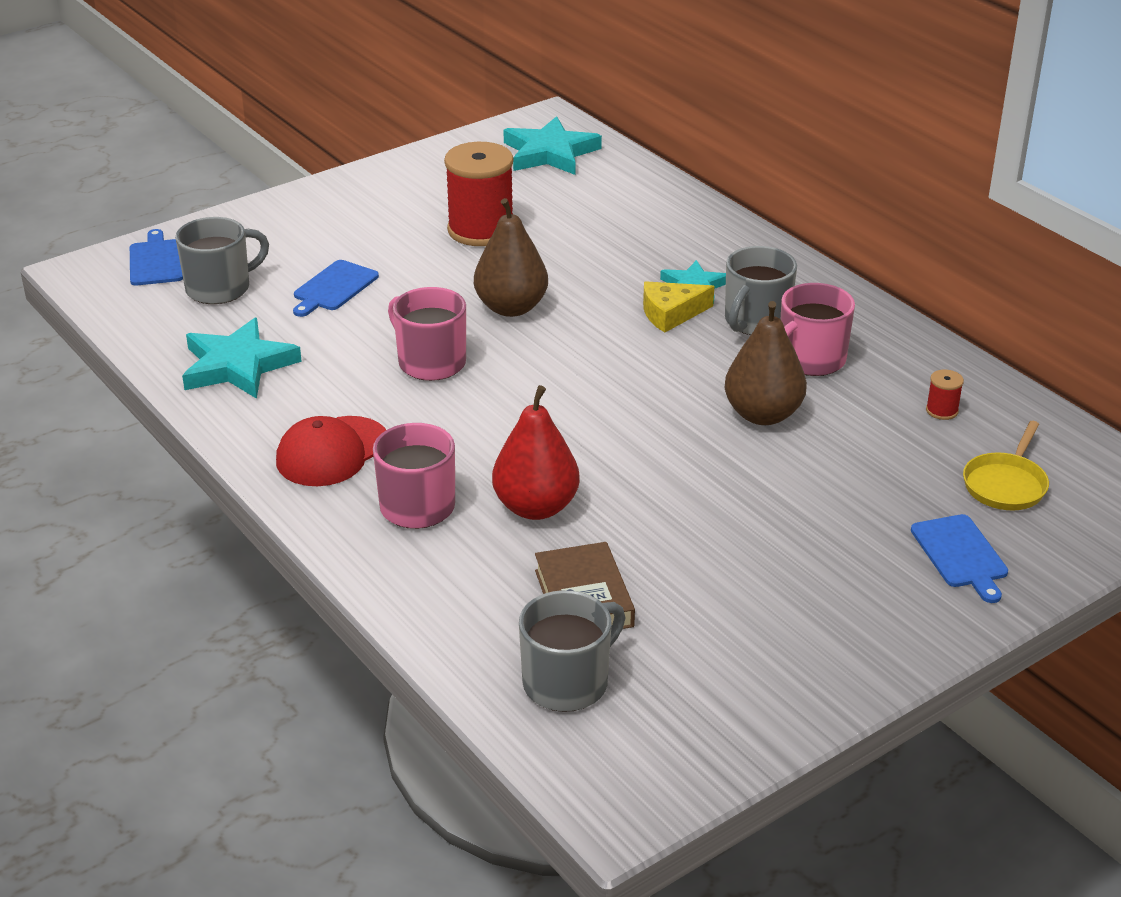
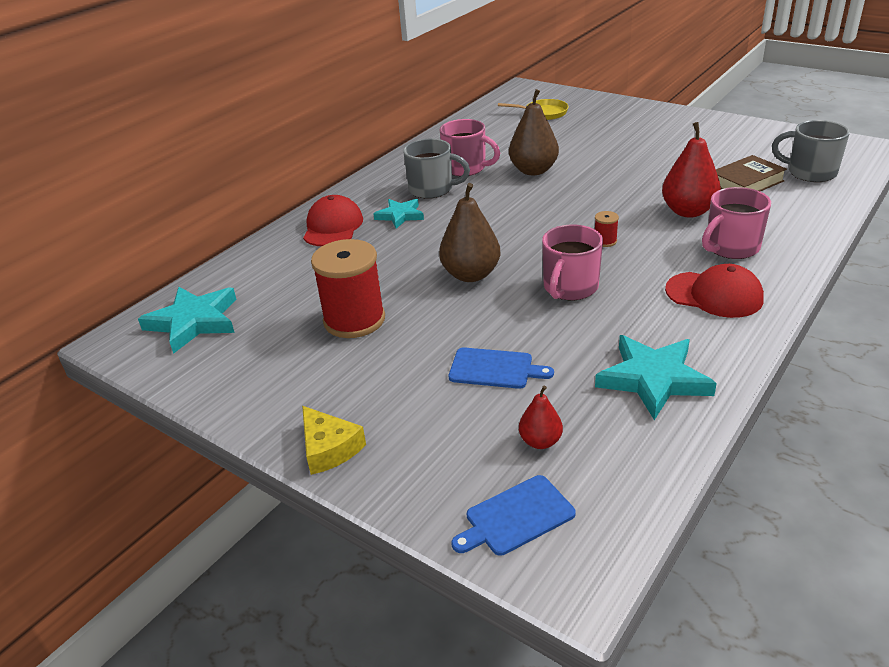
camera: 105 degrees left, 0 degrees up
(220, 288) = (540, 441): grey mug -> red pear
(671, 313) = (440, 216): yellow cheese -> yellow cheese (329, 448)
(697, 240) = (333, 227): none -> red cap
(942, 410) = (491, 132): red spool -> red spool (605, 241)
(960, 554) = (608, 114): blue cutting board -> none

